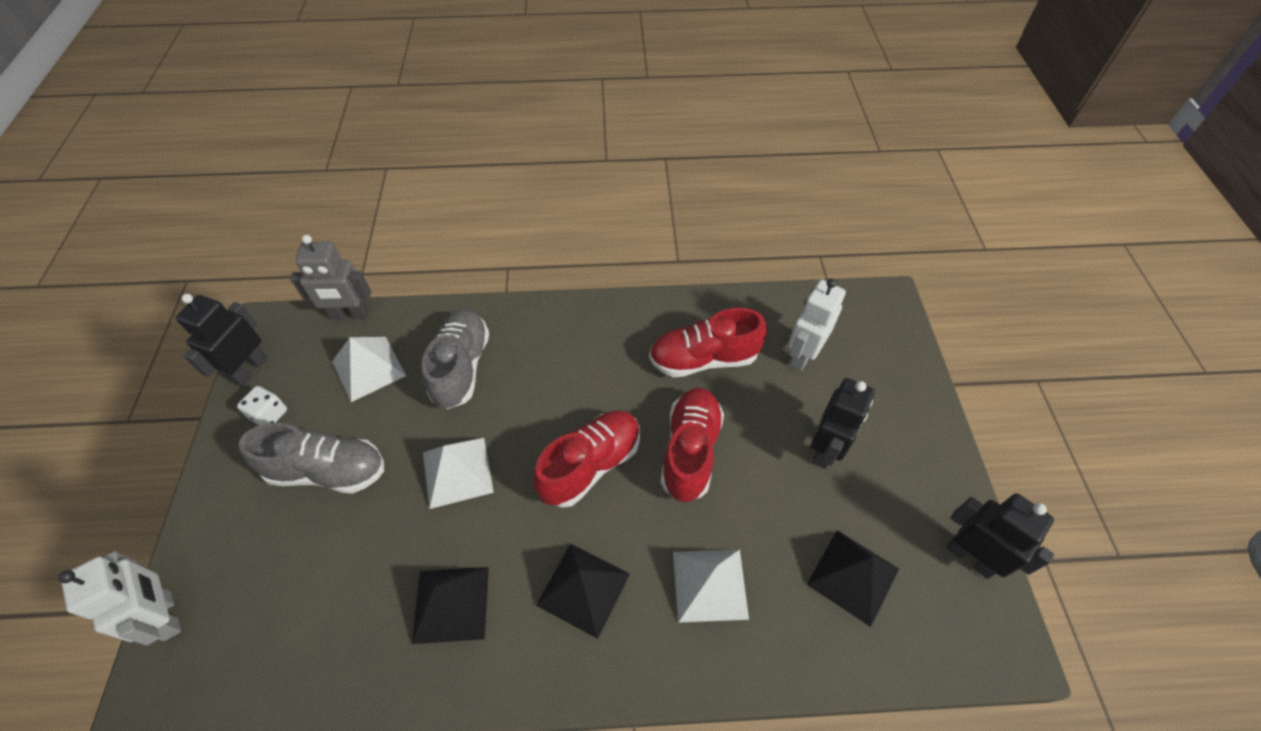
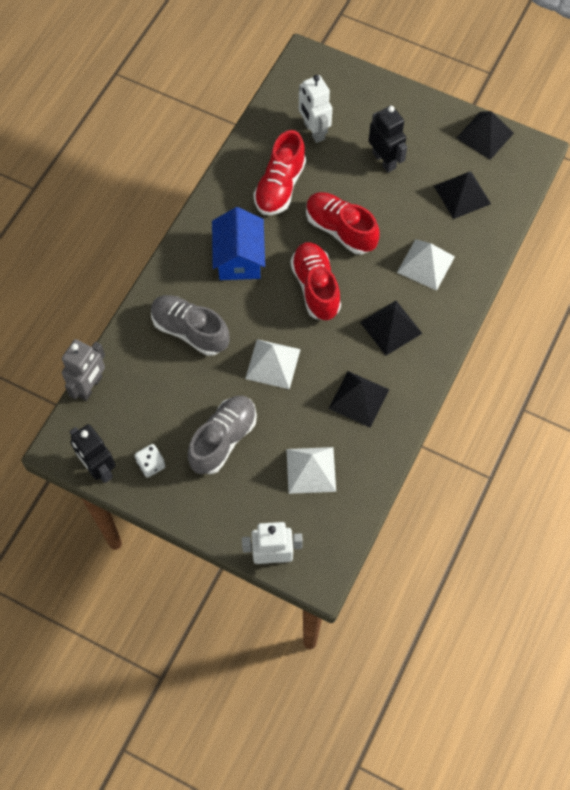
camera: 60 degrees left, 10 degrees up
(368, 368) = (151, 389): white pyramid -> white pyramid (311, 470)
(582, 367) = (239, 258): none -> blue house
(970, 557) = (485, 135): black robot -> black pyramid

